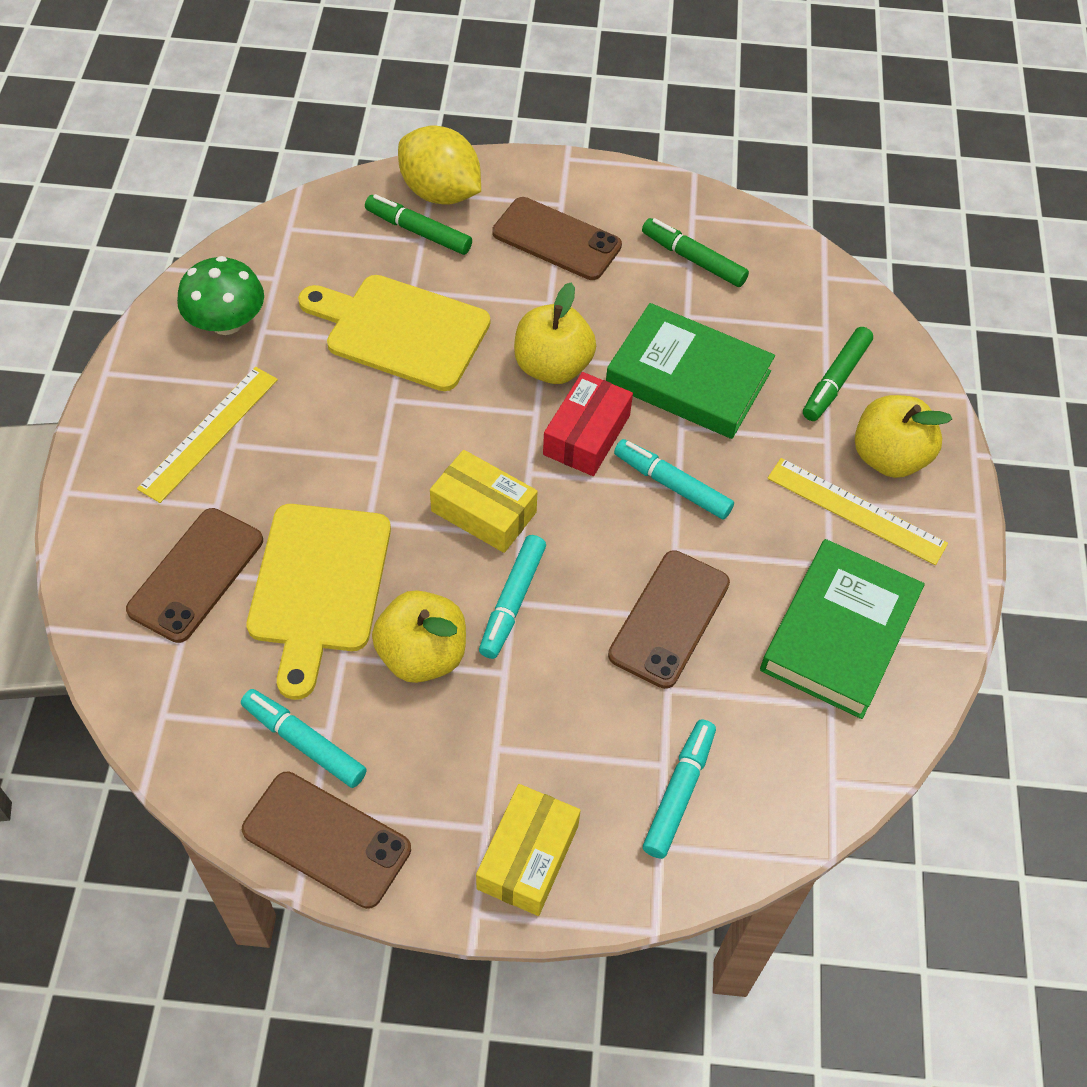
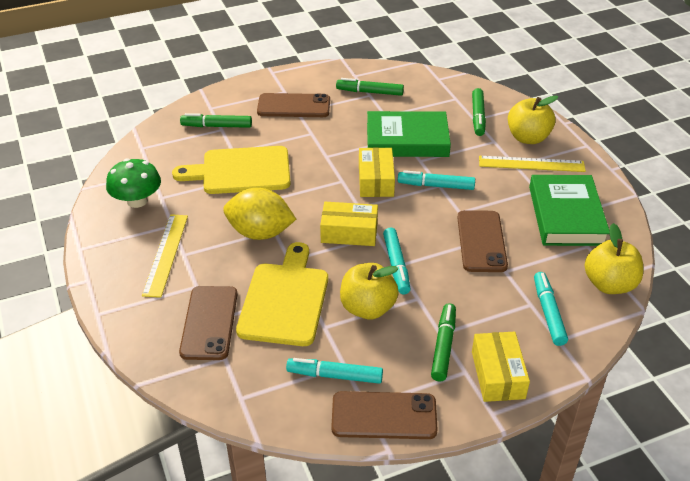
camera: 25 degrees left, 15 degrees down
(318, 586) = (285, 300): yellow cutting board -> yellow cutting board turned 150 degrees counterclockwise
(440, 192) = (216, 106): yellow lemon -> yellow lemon (260, 233)
(484, 771) = (443, 346): none -> green marker
(552, 366) = (335, 158): yellow apple -> yellow apple (609, 284)
(586, 435) = (376, 180): red box -> yellow box

